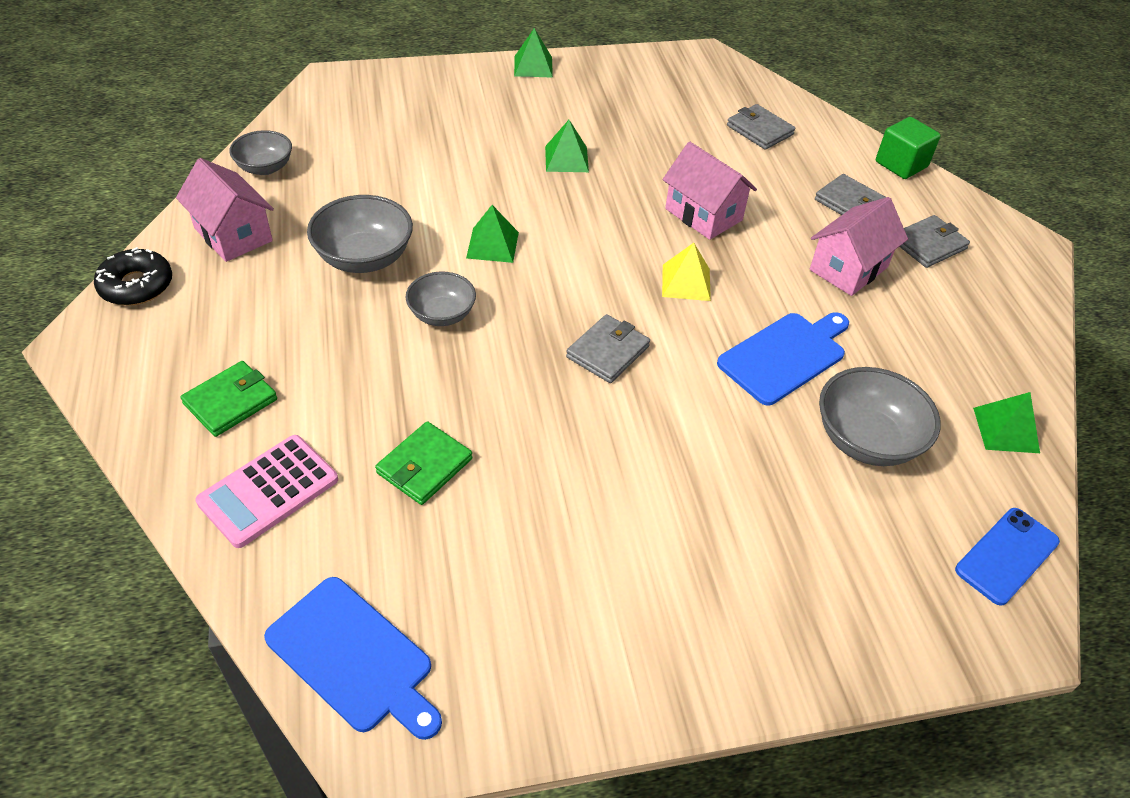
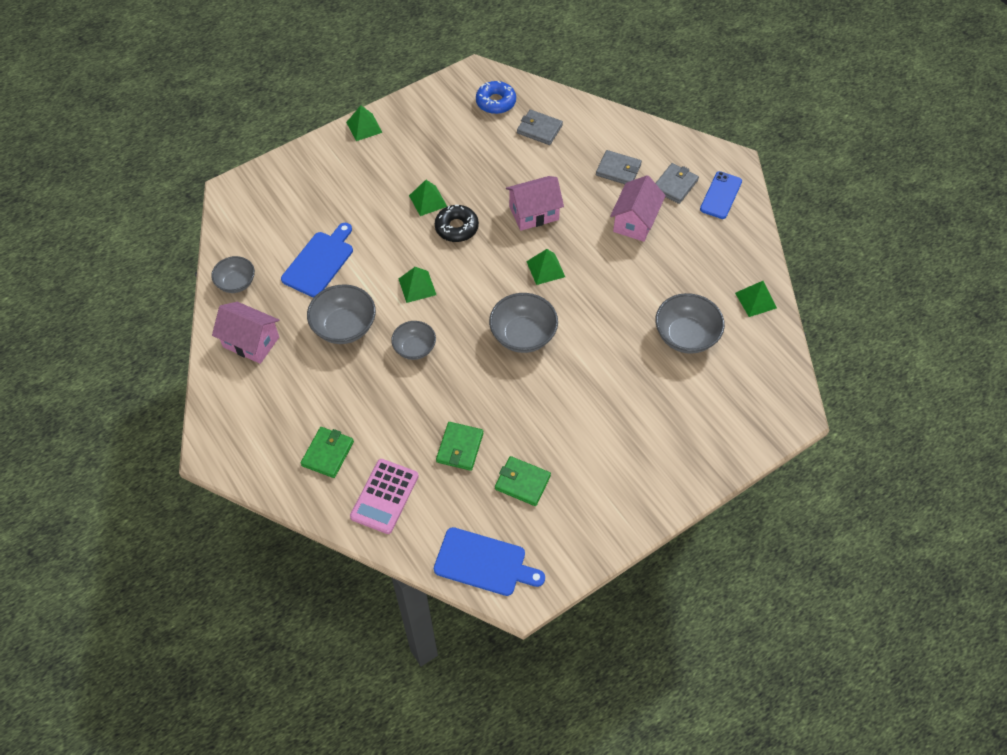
camera: 20 degrees left, 10 degrees up
(136, 285) = (217, 402): black donut -> black donut (456, 228)
(491, 555) = (522, 482): none -> green wallet
(608, 352) = (523, 335): grey wallet -> grey bowl
(686, 282) = (545, 269): yellow pyramid -> green pyramid
(703, 214) = (534, 213): pink house -> pink house turned 45 degrees counterclockwise
(715, 88) = (496, 102): none -> blue donut
(785, 356) = (623, 298): blue cutting board -> blue cutting board (320, 262)
(901, 164) = (637, 126): green cube -> none
(1006, 556) = (777, 376): blue phone -> blue phone (720, 195)

